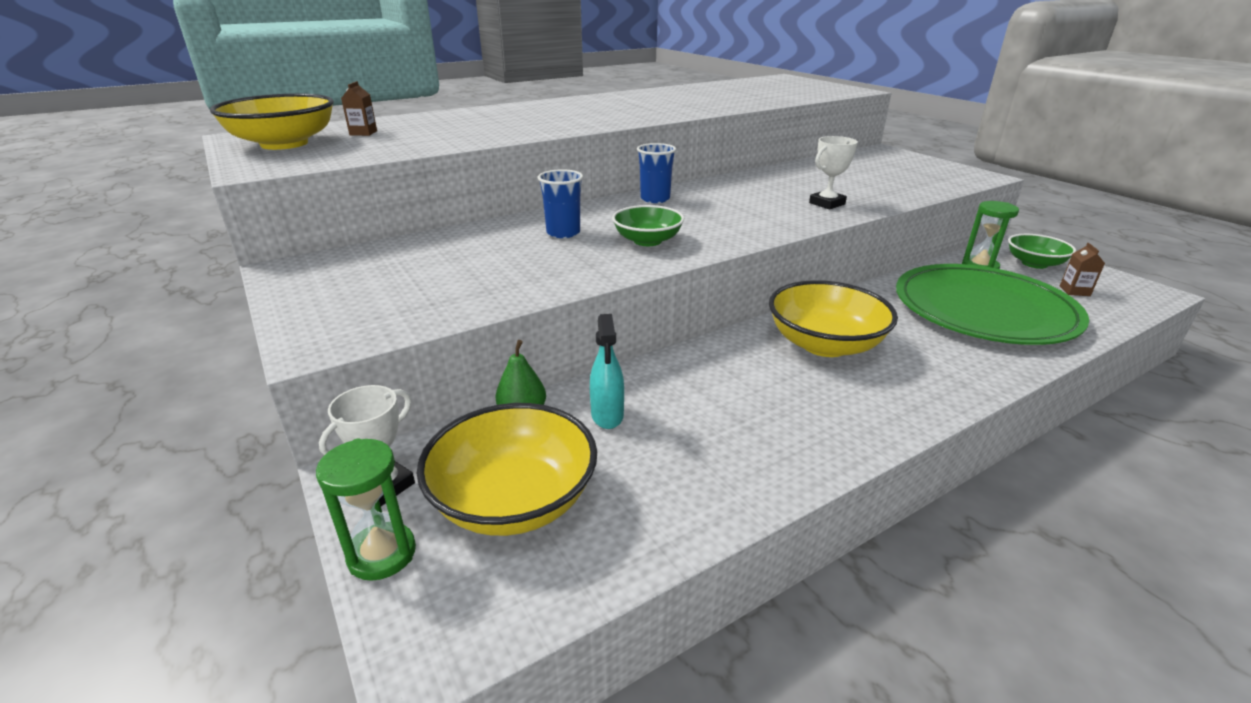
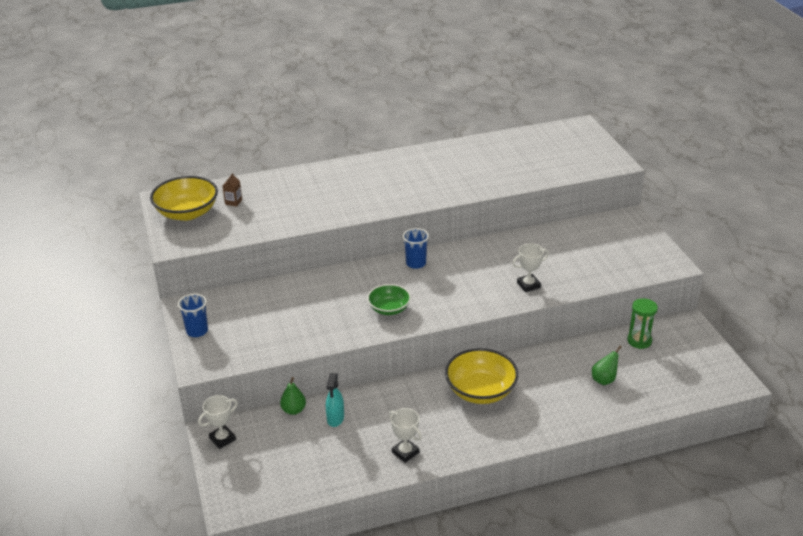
camera: 15 degrees right, 5 degrees up
(382, 554) = (218, 470): green hourglass -> none
(514, 500) = (277, 456): yellow bowl -> none
(563, 233) = (342, 293): blue cup -> blue cup (197, 331)
(768, 450) = (405, 452): none -> white trophy
(984, 310) = (604, 380): green plate -> green pear
(1034, 263) = (683, 343): green bowl -> none
(1074, 291) = (684, 373): brown carton -> none

